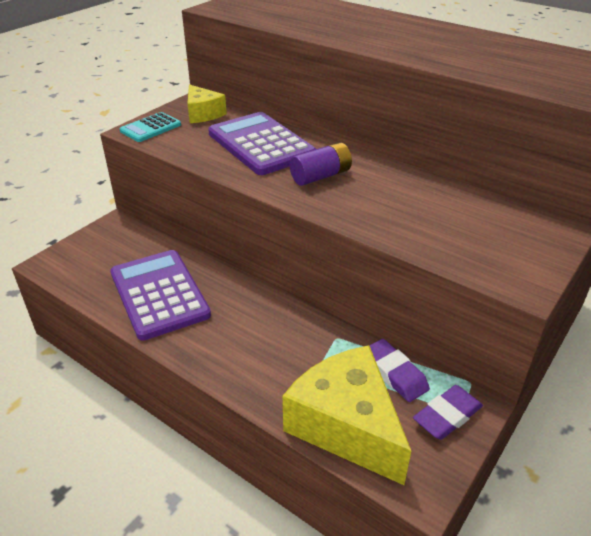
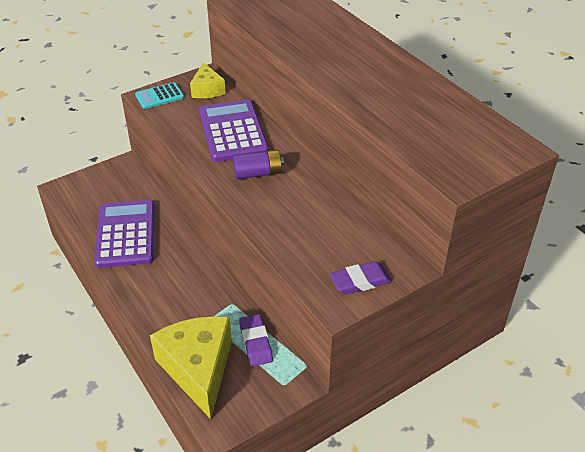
camera: 20 degrees right, 5 degrees up
(447, 416) = (272, 384): purple eraser -> purple eraser (360, 281)

